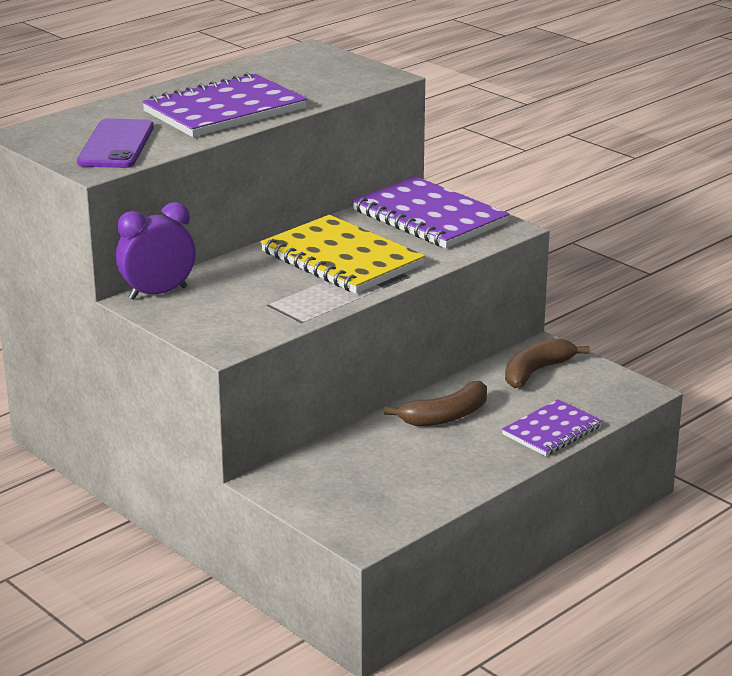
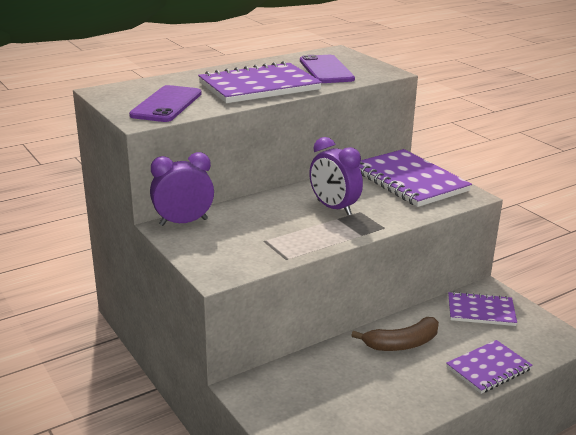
camera: 10 degrees right, 0 degrees up
(303, 79) = (326, 70): none -> purple phone
(341, 259) = (334, 208): yellow notebook -> purple clock
(536, 371) = (481, 311): brown banana -> purple notebook

